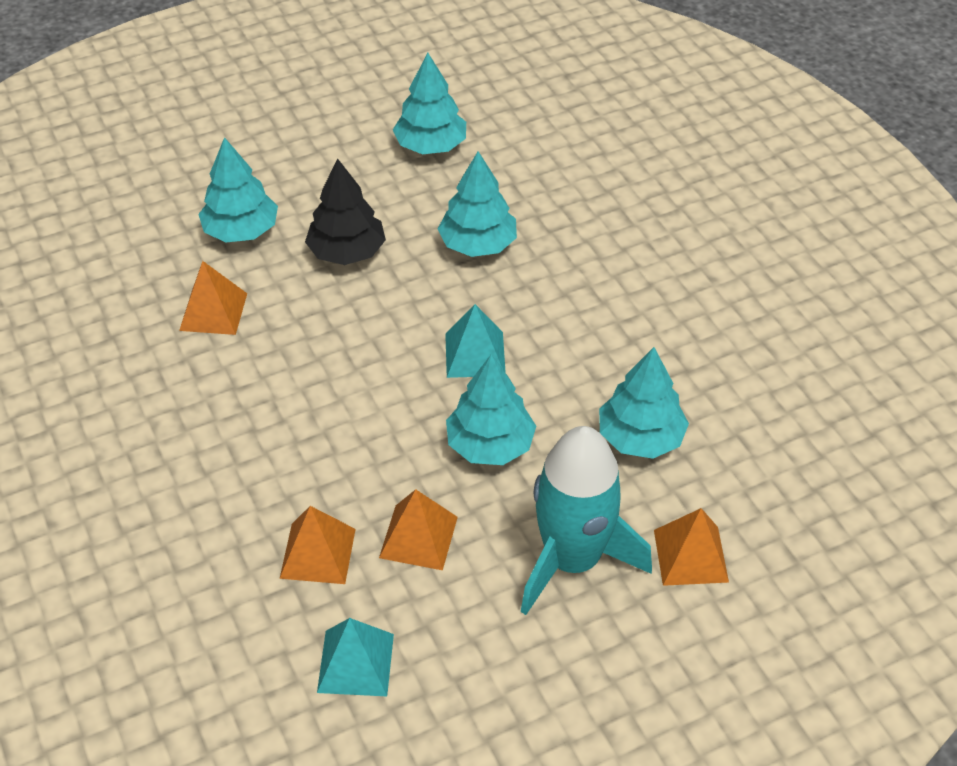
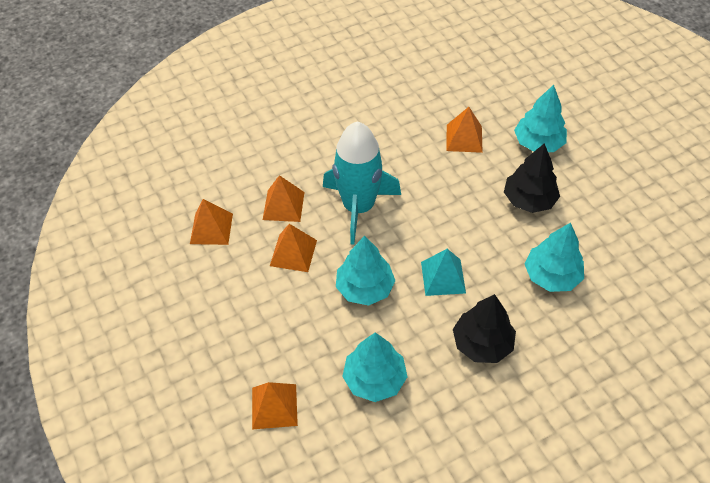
camera: 90 degrees right, 5 degrees up
(356, 662) = (211, 228): turquoise pyramid -> orange pyramid
(430, 146) = (654, 242): turquoise tree -> none
(572, 560) = (274, 335): turquoise rocket -> turquoise rocket (358, 207)
(581, 322) = (482, 343): none -> black tree

